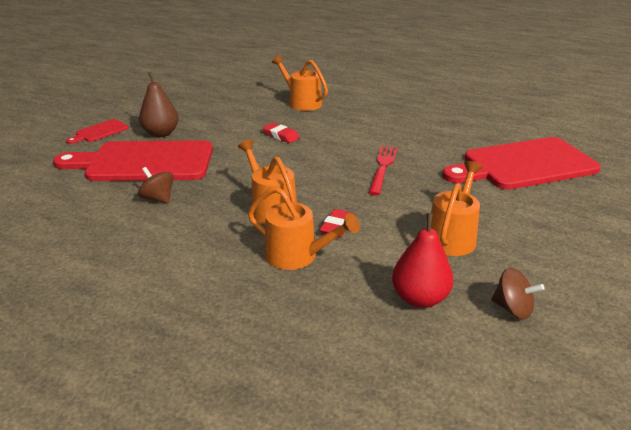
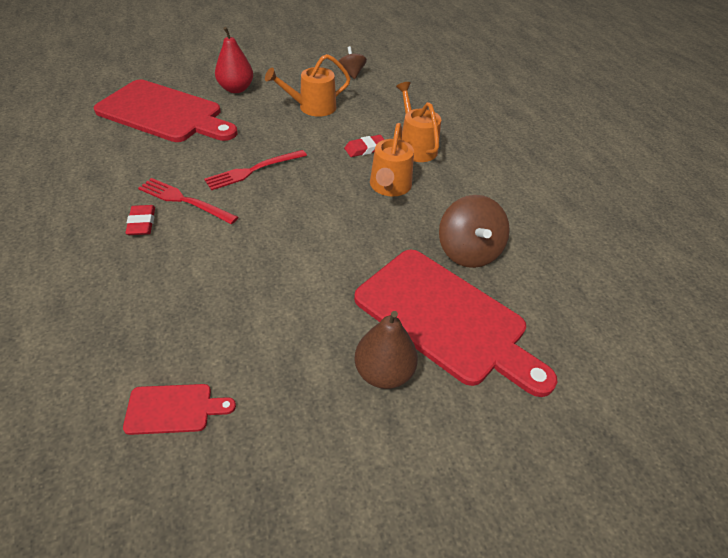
camera: 140 degrees left, 15 degrees up
(100, 132) = (461, 444): red cutting board -> red cutting board (173, 409)
(158, 199) = (468, 251): brown spinning top -> brown spinning top, size x1.65
(281, 136) = (264, 267): red eraser -> red eraser (142, 223)
(302, 103) = (142, 318): orange watering can -> none
(382, 136) = (184, 200): none -> red fork
(420, 298) = (384, 97): red pear -> red pear (236, 89)

